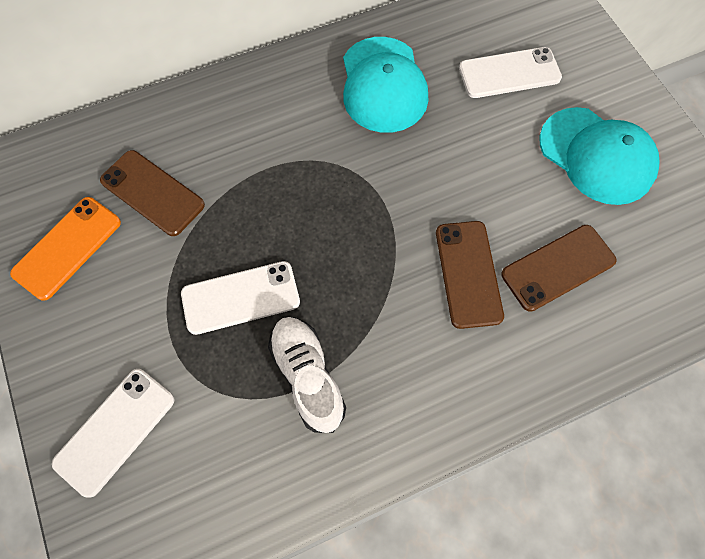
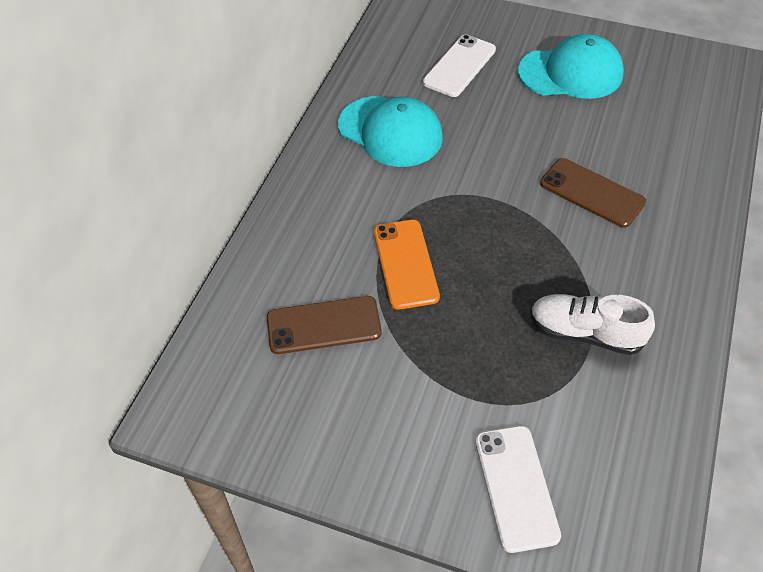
camera: 45 degrees left, 15 degrees down
(67, 248) = (310, 416): orange phone -> orange phone (405, 264)
(241, 298) = (480, 330): white phone -> none
(558, 267) = (632, 147): brown phone -> none

